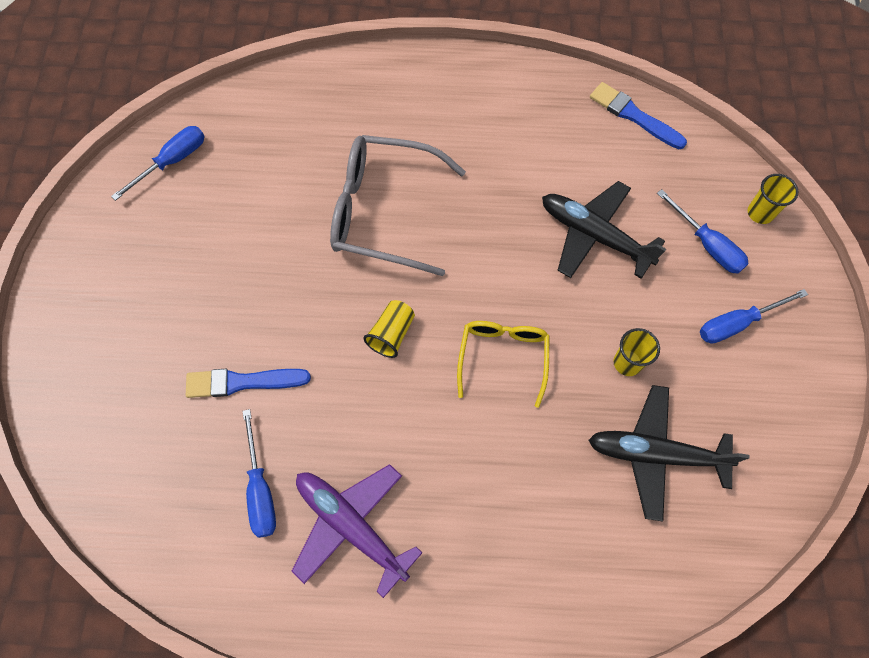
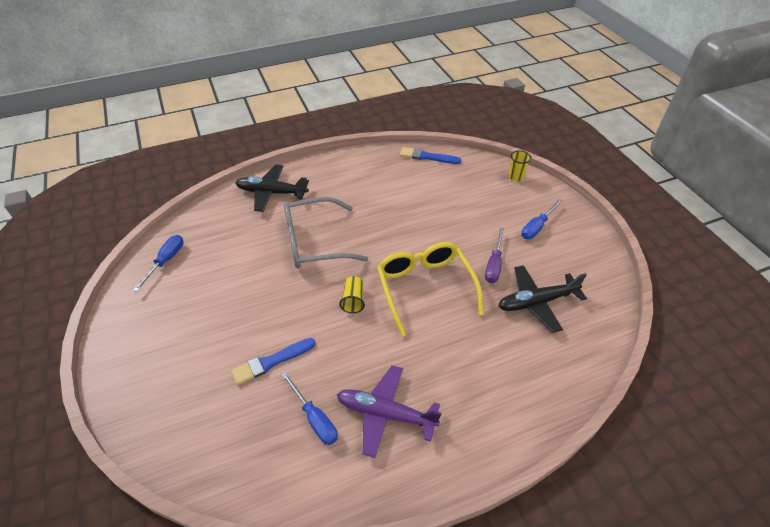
camera: 25 degrees left, 20 degrees down
(503, 357) = (425, 288): yellow glasses -> yellow glasses, size x1.64
(594, 235) = (439, 214): black plane -> black plane (272, 193)
(627, 363) = (494, 265): yellow cup -> purple screwdriver
(707, 245) = (499, 198): blue screwdriver -> none

